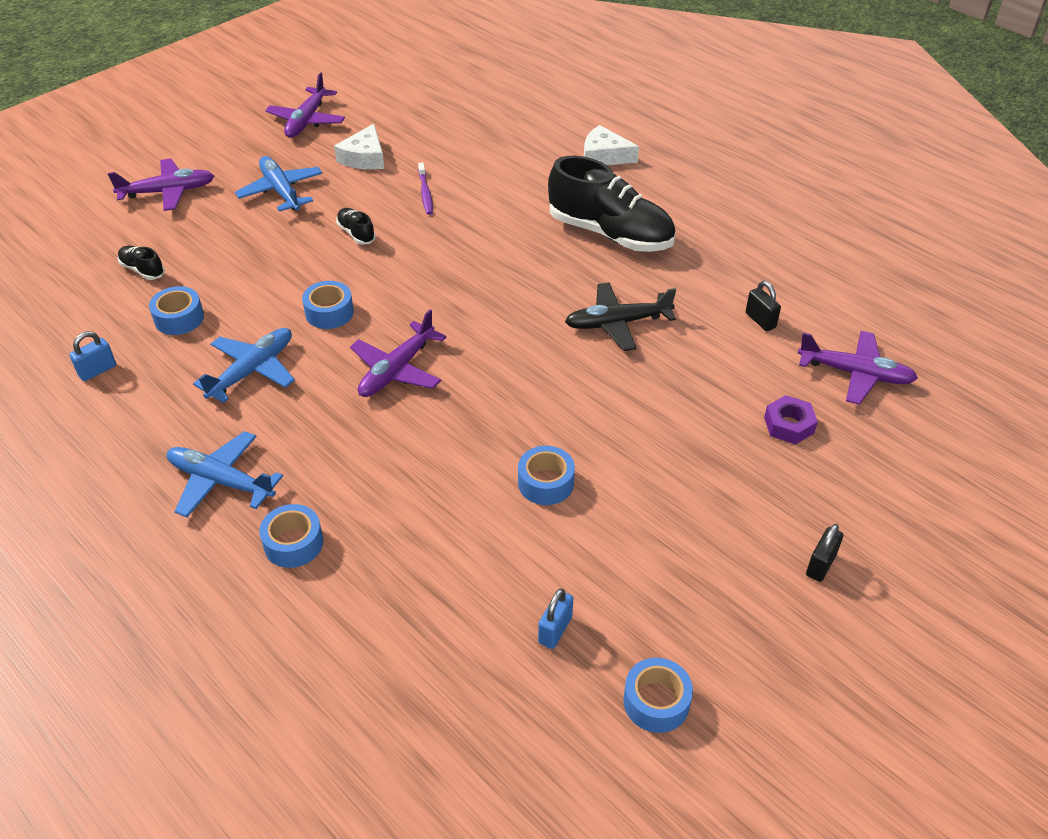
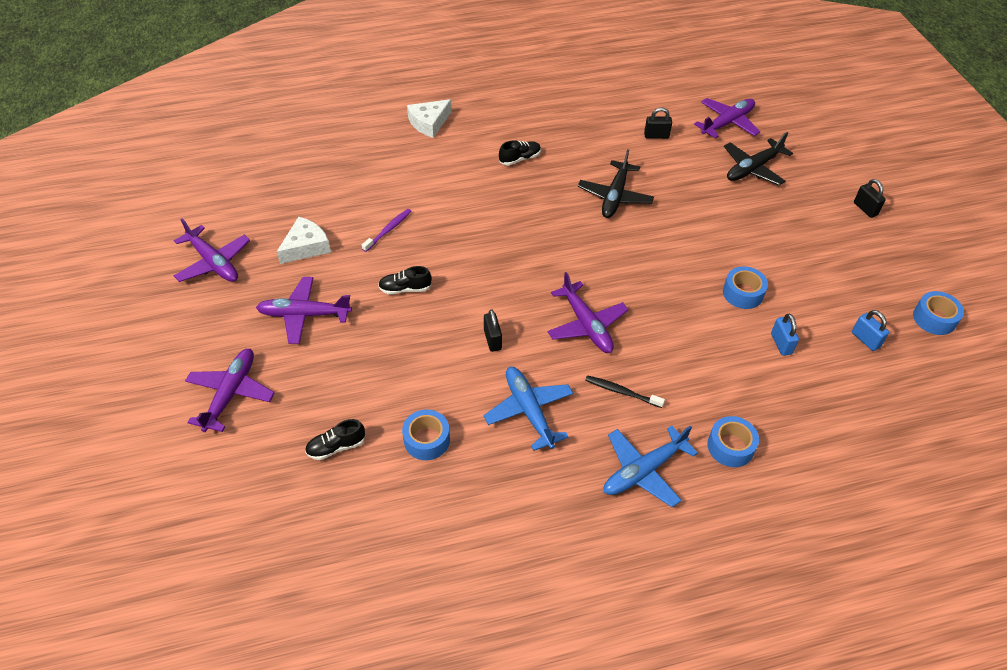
camera: 60 degrees left, 5 degrees up
(97, 370) = (455, 519): blue padlock -> blue padlock (781, 344)
(281, 191) = (305, 315): blue plane -> purple plane
(319, 429) = (622, 392): none -> black toothbrush
(329, 312) = (492, 340): blue tape -> black padlock
(364, 157) = (306, 247): white cheese -> white cheese turned 90 degrees counterclockwise
(425, 193) = (388, 230): purple toothbrush -> purple toothbrush turned 75 degrees counterclockwise
(610, 234) = (520, 159): black shoe -> black shoe, size x0.42
(789, 425) = (753, 168): purple nut -> black plane

